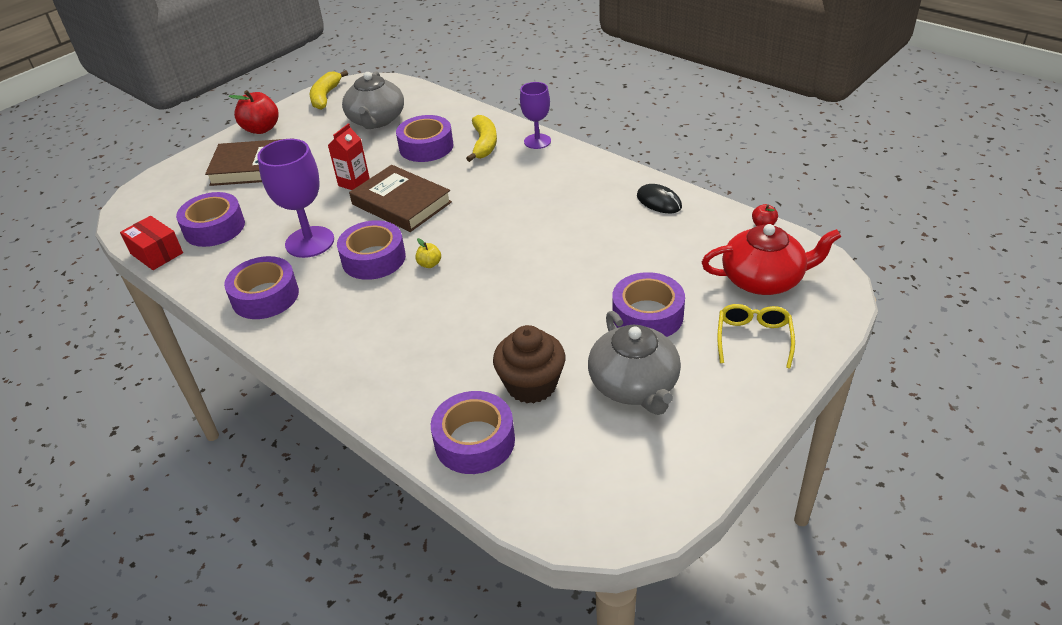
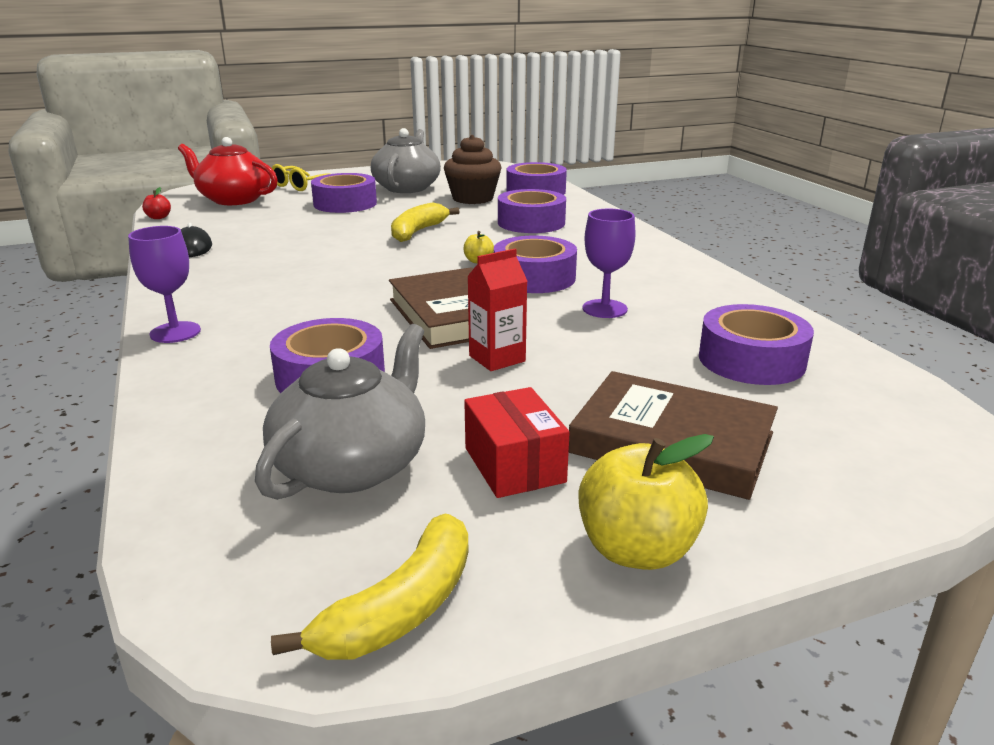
camera: 155 degrees left, 15 degrees down
(156, 253) = (846, 352): red box -> red box (514, 465)
(261, 129) = (636, 549): red apple -> yellow apple
(265, 296) = (677, 279): purple tape -> purple tape (531, 223)
(310, 242) = (604, 309): purple goblet -> purple goblet, size x0.63
(484, 144) = (245, 352): yellow banana -> yellow banana (418, 232)

